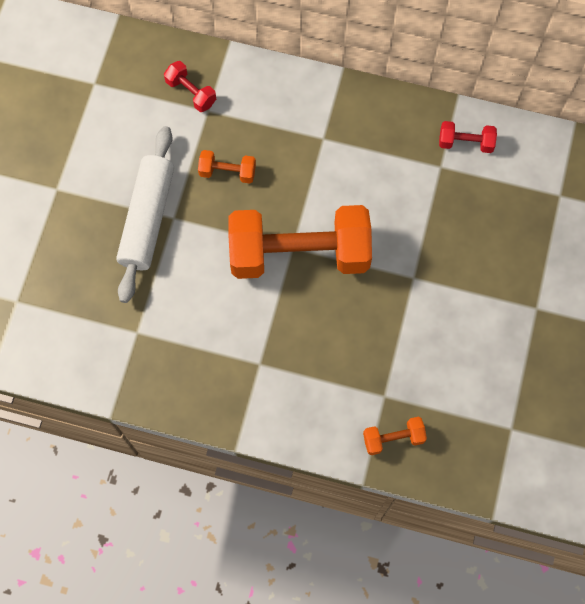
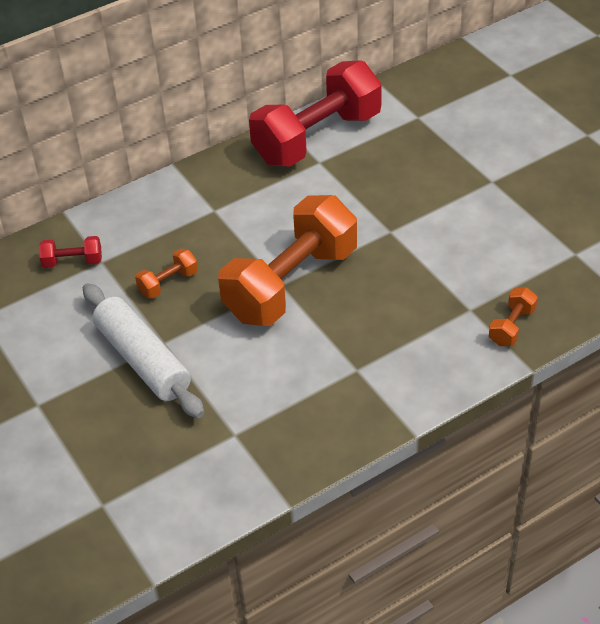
camera: 45 degrees left, 25 degrees down
(465, 142) = (317, 138): red dumbbell -> red dumbbell, size x2.44

